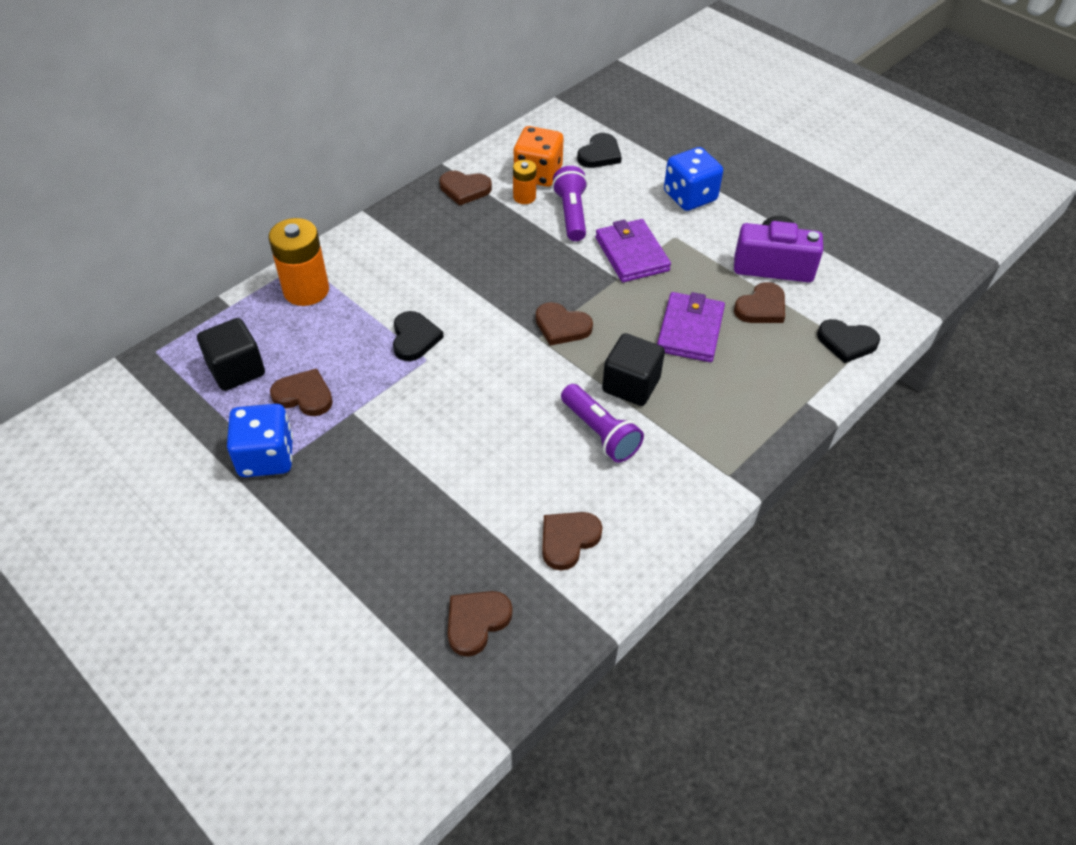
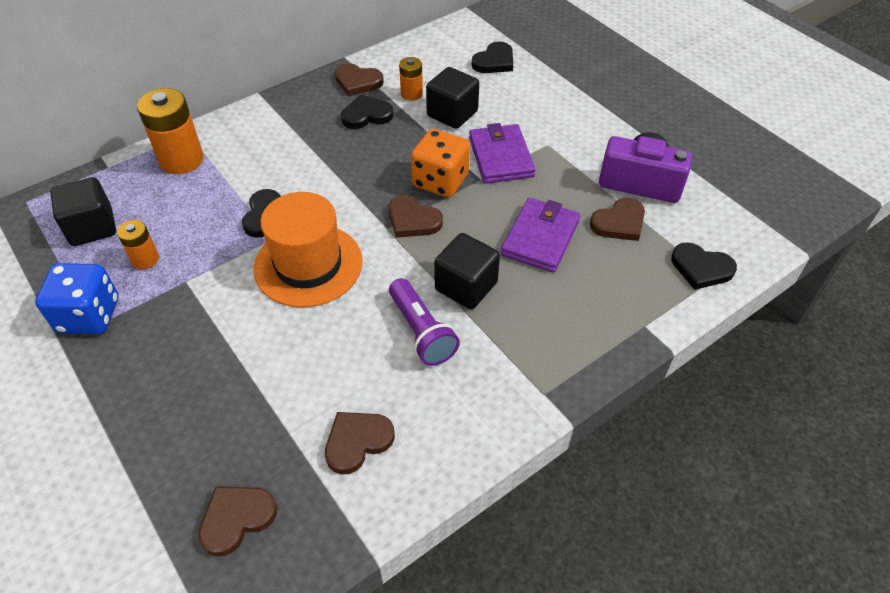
camera: 10 degrees right, 0 degrees up
(304, 395) = (145, 259): brown heart -> orange battery
(471, 382) = (308, 265): none -> orange hat
(484, 224) = (366, 115): none -> black heart
(538, 174) = (430, 74): orange dice -> orange dice (440, 181)
(571, 214) = (452, 114): purple flashlight -> black cube
(690, 196) = (572, 108): blue dice -> none

